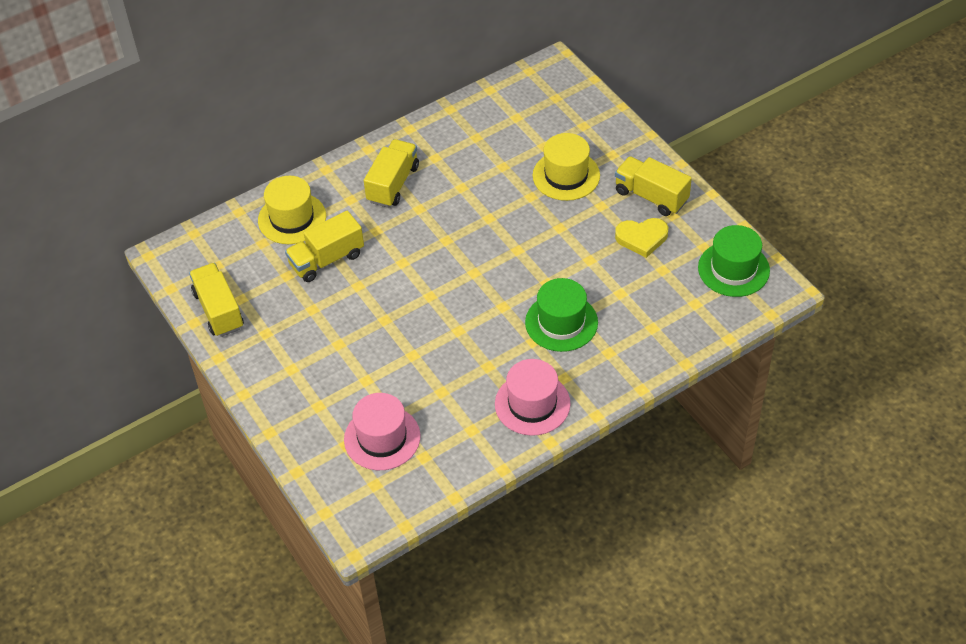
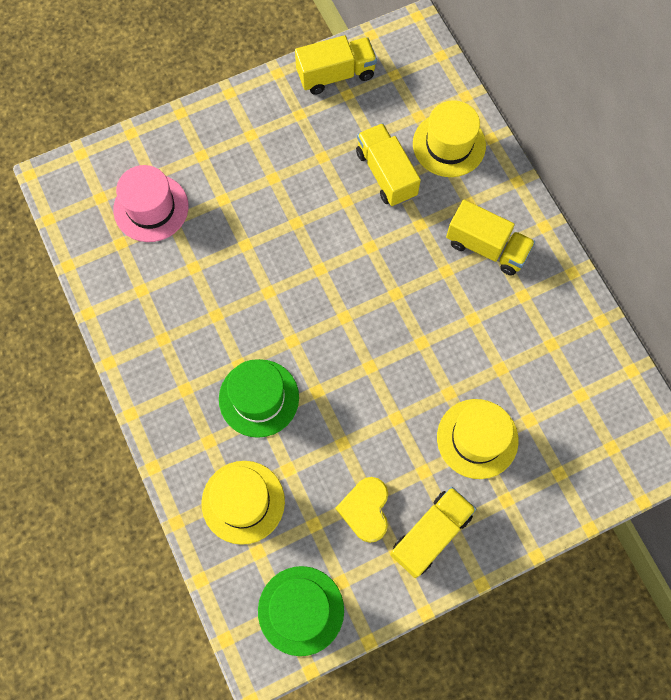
camera: 95 degrees right, 20 degrees up
(532, 404) = (159, 352): pink hat -> none
(656, 319) = (243, 502): none -> yellow hat

